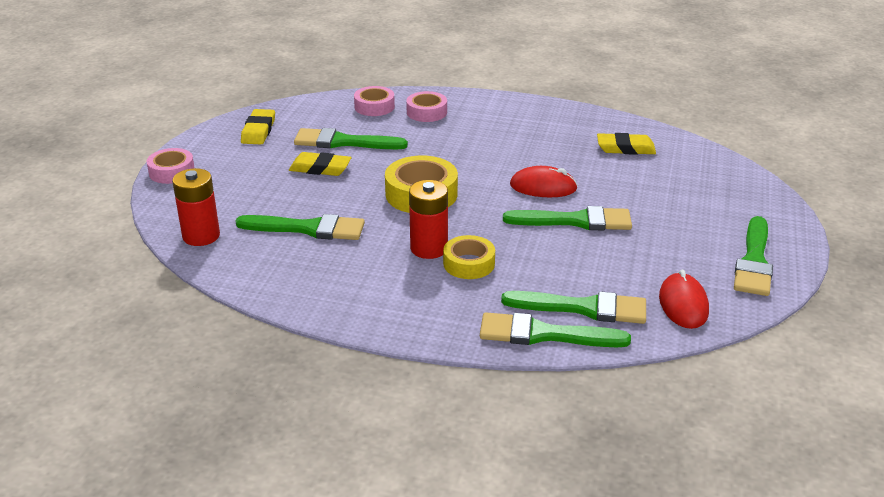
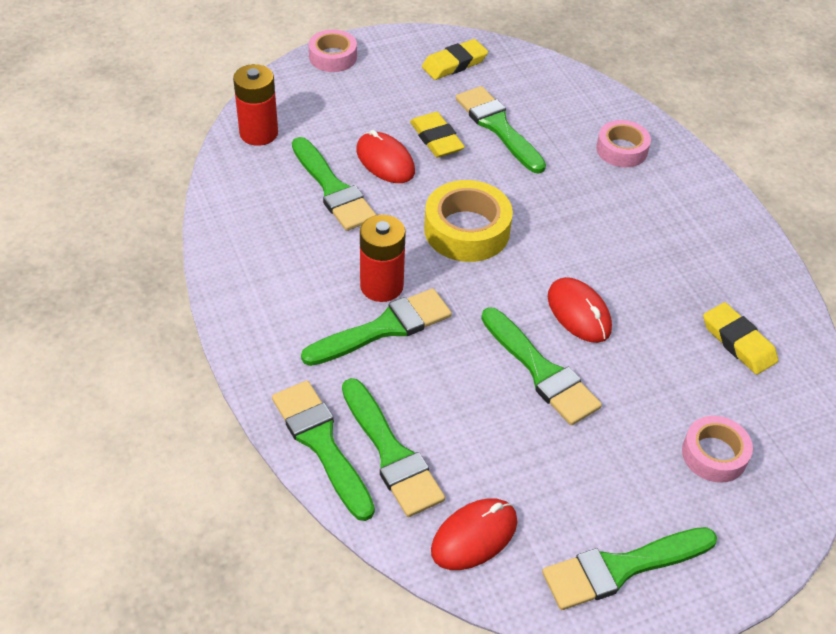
camera: 50 degrees right, 15 degrees up
(312, 196) = (385, 161): none -> red mouse
(374, 107) = (587, 109): pink tape -> pink tape (714, 454)
(469, 263) = (384, 328): yellow tape -> green brush

